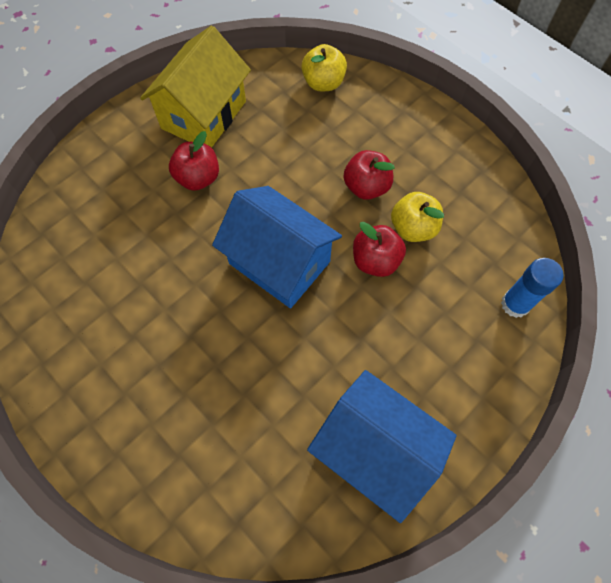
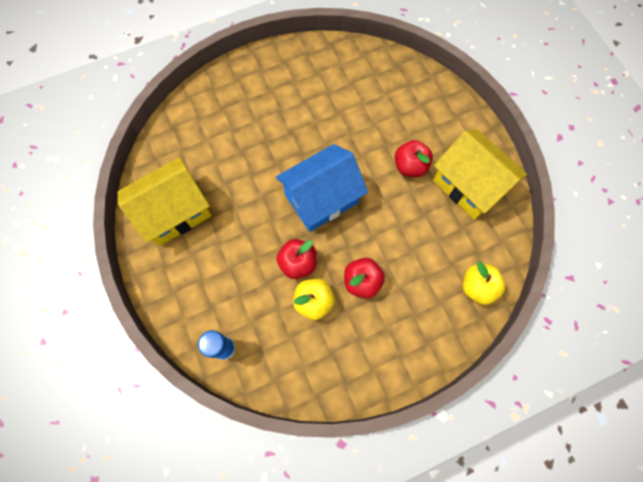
camera: 110 degrees right, 5 degrees up
(375, 449) = (175, 212): blue house -> yellow house

